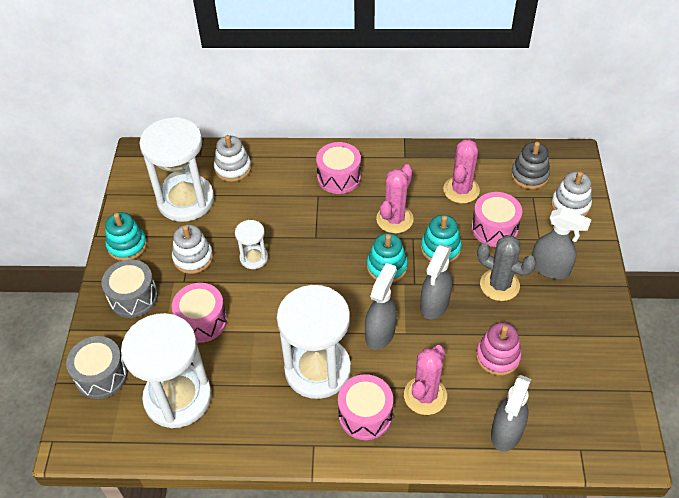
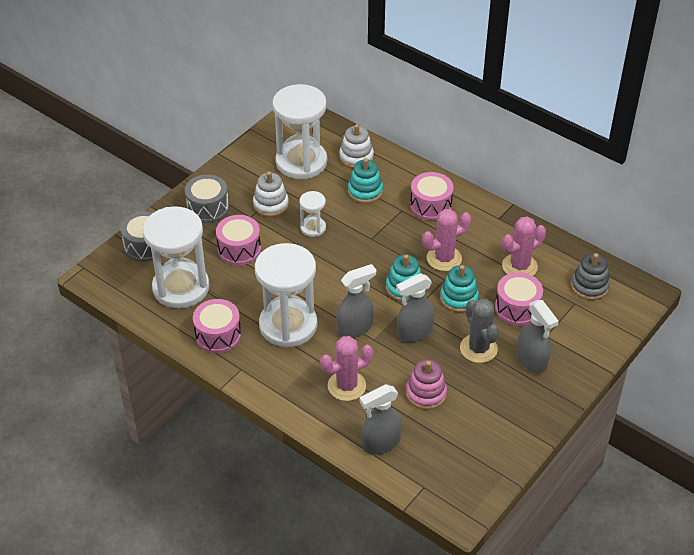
camera: 35 degrees right, 5 degrees down
(127, 245) = (233, 171): turquoise stacking toy -> turquoise stacking toy (365, 191)
(365, 415) = (293, 372): pink drum -> pink drum (218, 335)
(570, 205) = (600, 326): white stacking toy -> none

